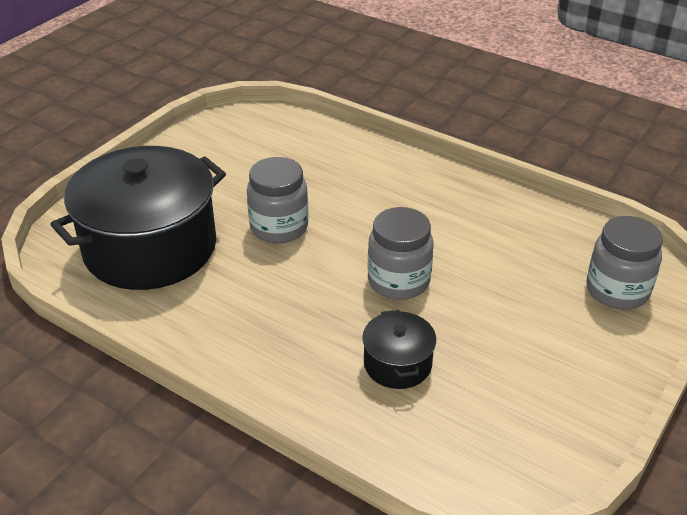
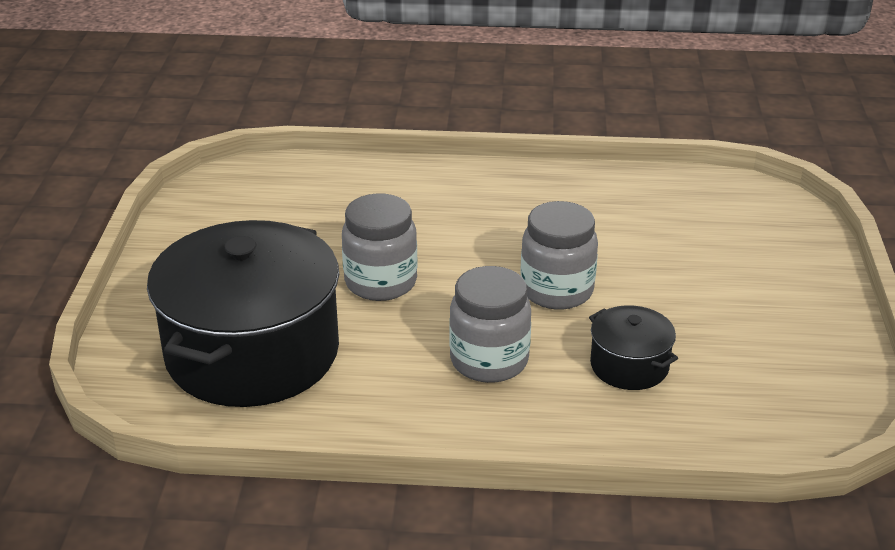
camera: 30 degrees left, 5 degrees down
(617, 291) = (761, 228): grey jar -> grey jar (489, 361)

